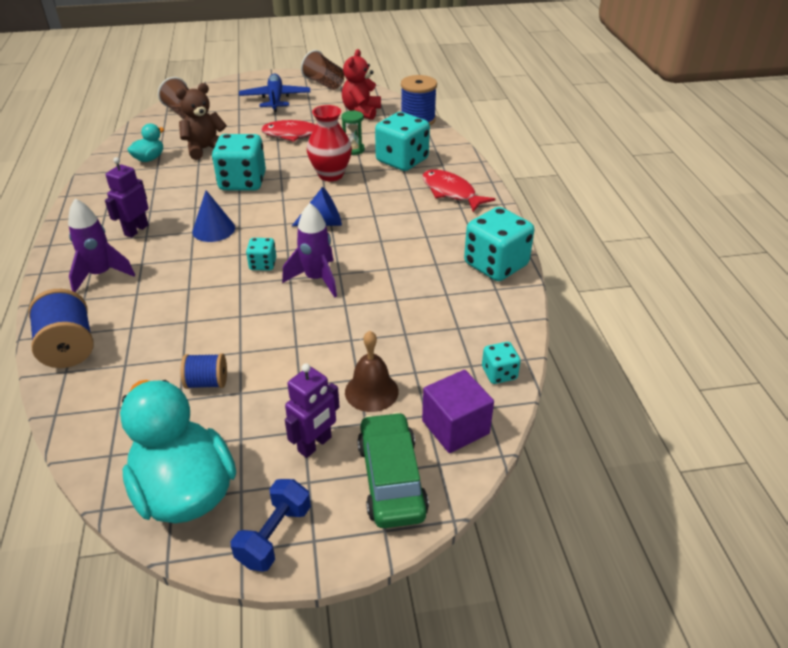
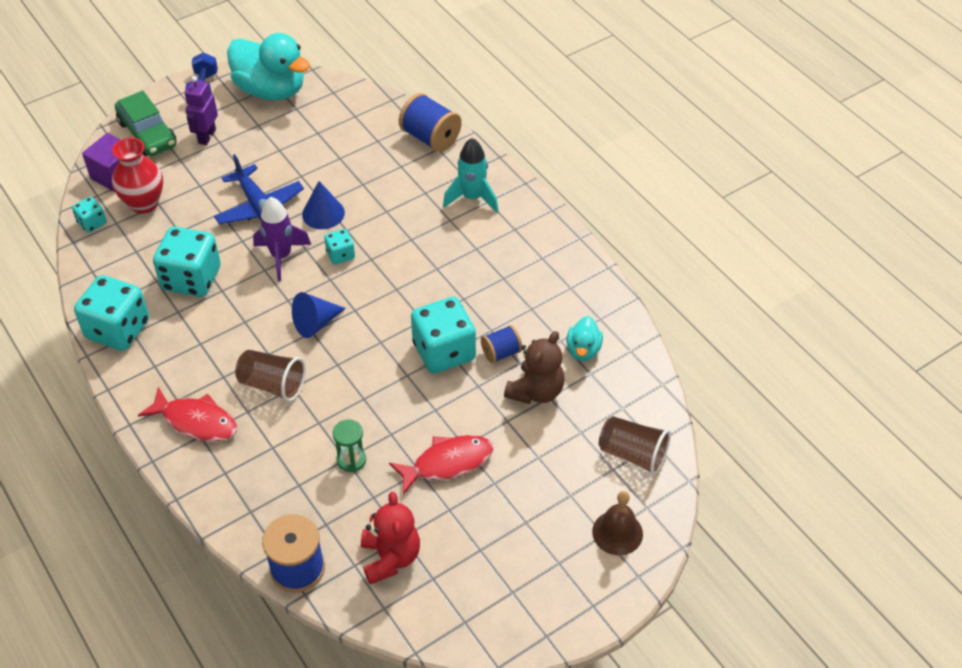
camera: 155 degrees right, 10 degrees up
(101, 274) = (472, 198): purple rocket -> turquoise rocket
(136, 230) = (491, 251): purple robot -> none
(207, 382) = (307, 148): blue spool -> blue spool (501, 353)
(213, 229) = (418, 277): blue cone -> blue cone (323, 213)
(275, 99) = (538, 541): blue plane -> blue plane (260, 208)
(324, 84) = (496, 621): brown cup -> brown cup (272, 385)
(331, 175) = (352, 400): red vase -> red vase (144, 203)
(371, 391) = (185, 179): brown bell -> brown bell (617, 532)
(402, 160) = (278, 460): turquoise dice -> turquoise dice (191, 279)

